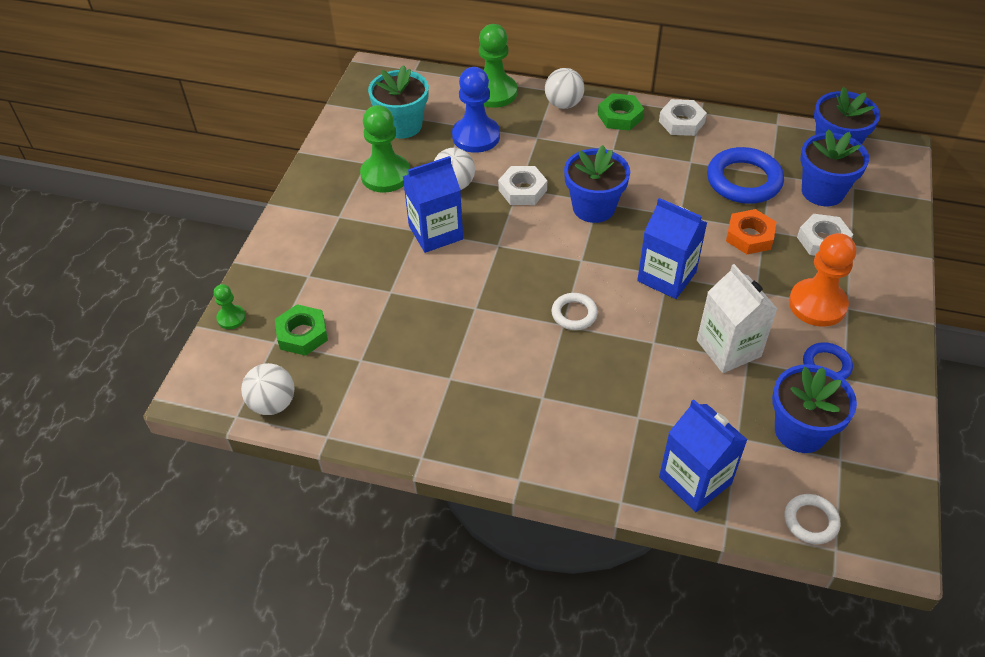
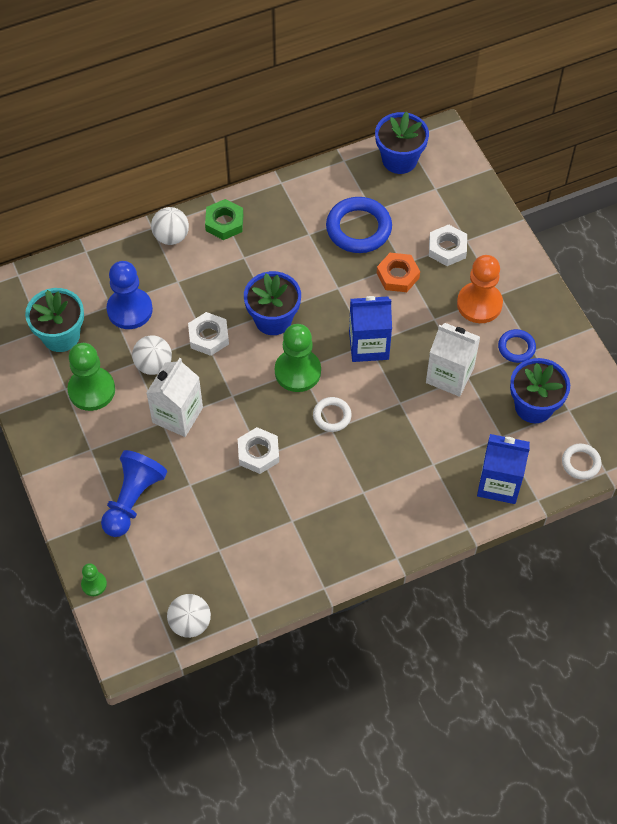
camera: 40 degrees left, 10 degrees up
(302, 334) = (159, 560): green nut -> none
(331, 274) = (132, 500): none -> blue pawn
(435, 232) = (177, 415): blue carton -> white carton
(494, 93) = (106, 258): green pawn -> green pawn (297, 371)
(681, 122) = (274, 200): white nut -> white nut (258, 453)
(822, 191) = (418, 205): blue flower pot -> none

